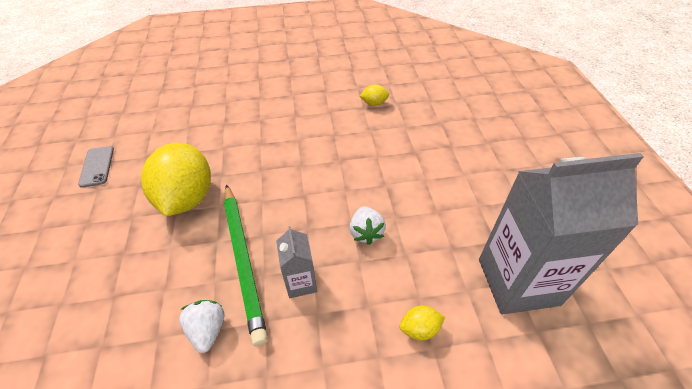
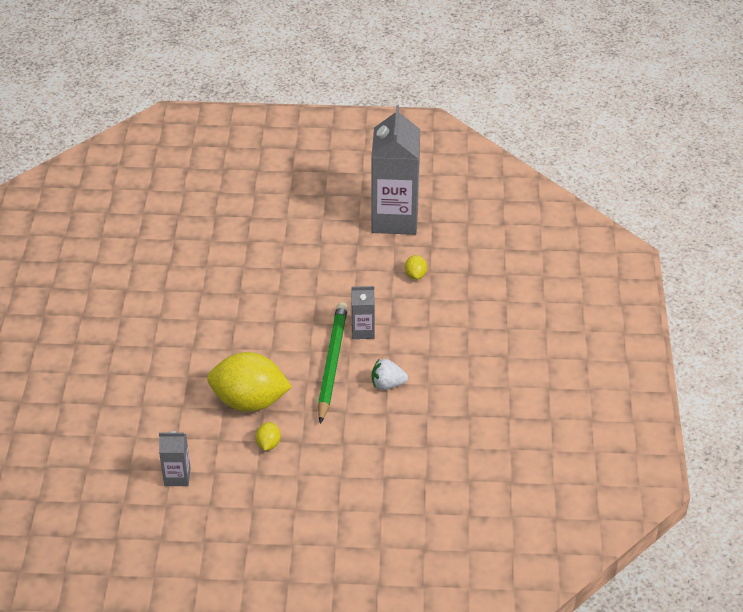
camera: 80 degrees left, 5 degrees down
(97, 166) = (177, 477): grey phone -> grey carton
(243, 260) = (332, 363): green pencil -> green pencil turned 75 degrees counterclockwise
(366, 232) = (328, 288): white strawberry -> none
(374, 103) = (165, 255): yellow lemon -> yellow lemon (268, 444)

